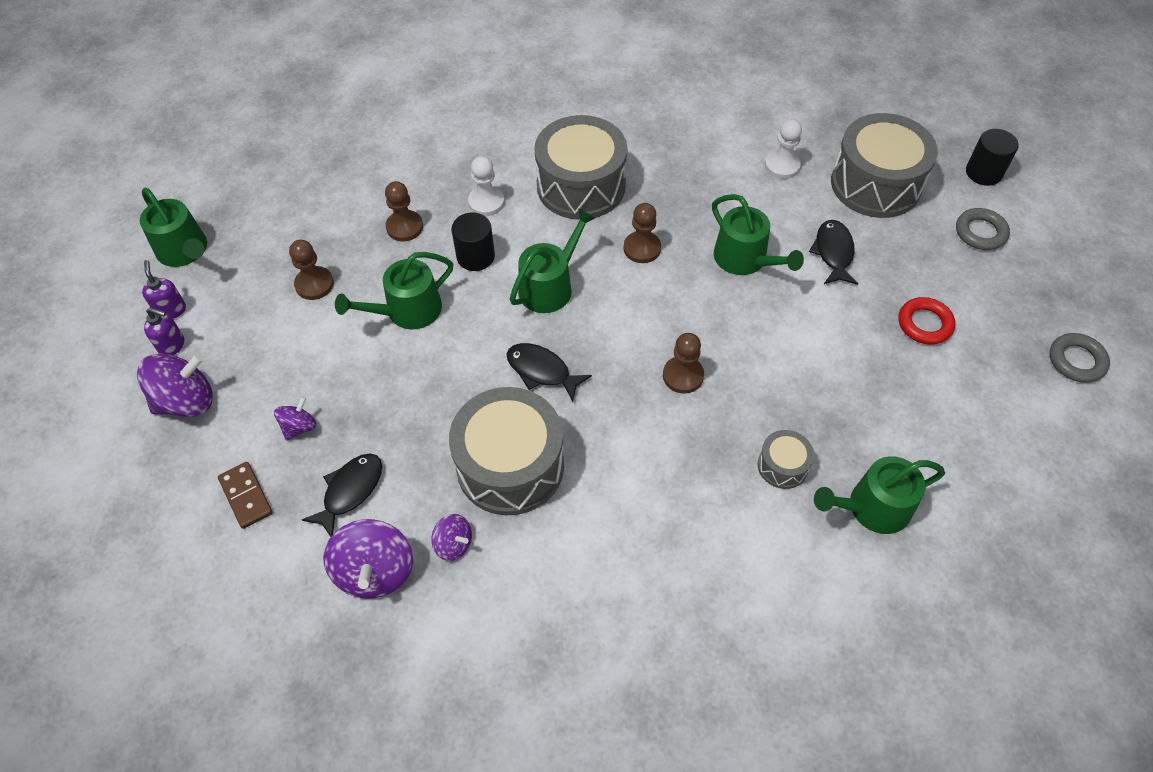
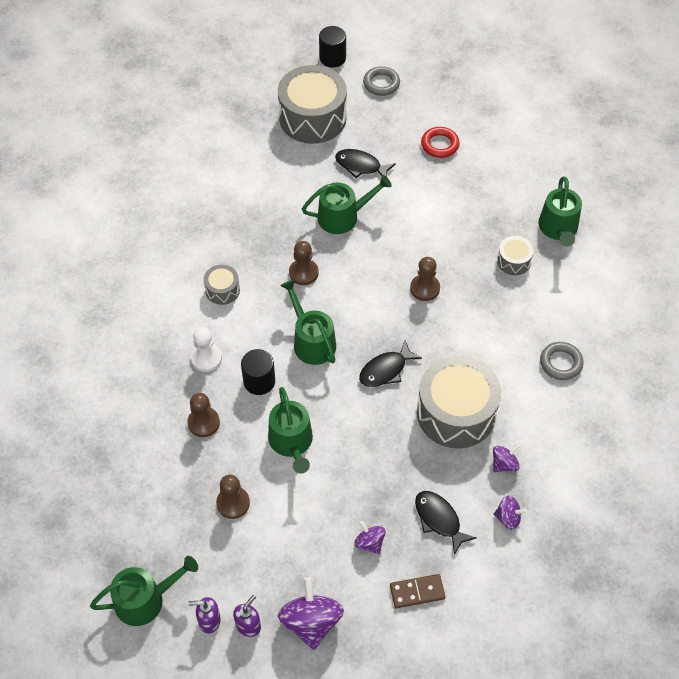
camera: 70 degrees left, 0 degrees up
(375, 571) = (508, 518): purple spinning top -> purple spinning top, size x0.55
(581, 186) = (222, 290): grey drum -> grey drum, size x0.47
(782, 165) = (268, 161): white pawn -> none
(1076, 361) = (497, 87): grey ring -> grey ring (561, 363)

